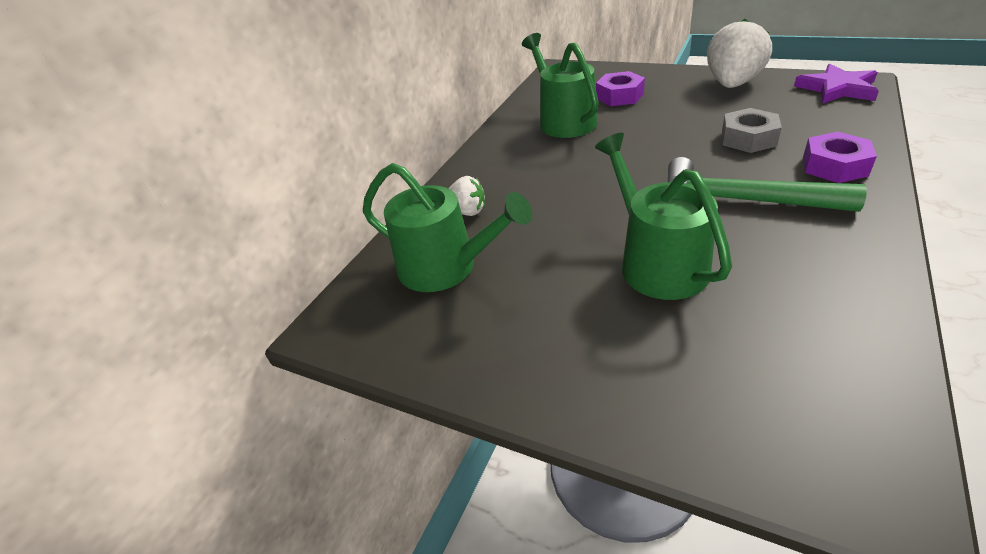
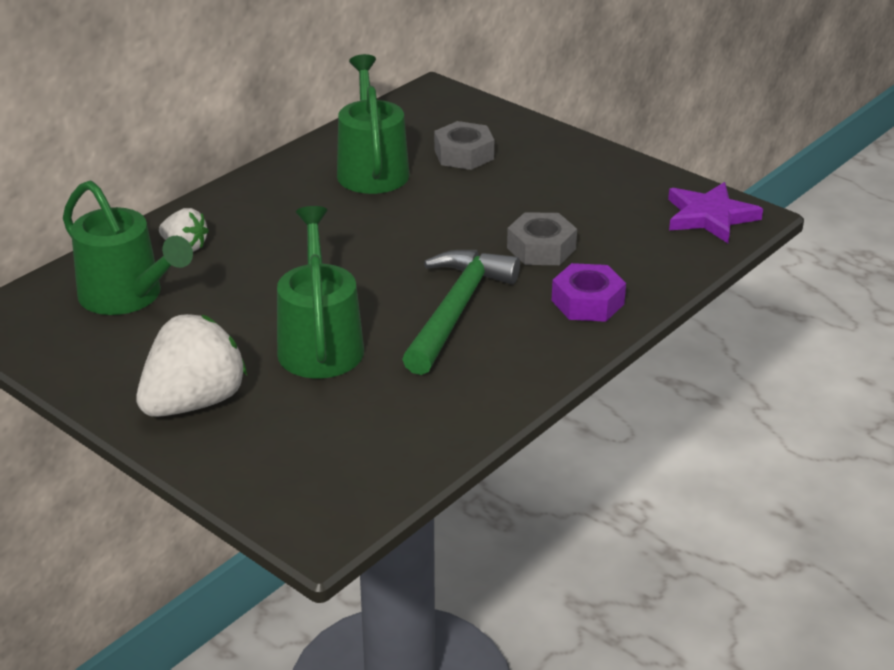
camera: 10 degrees right, 5 degrees down
(619, 96) = (464, 154): purple nut -> grey nut
(732, 84) = (605, 176): white strawberry -> white strawberry (194, 402)
(740, 201) = (456, 310): green hammer -> green hammer turned 75 degrees clockwise

